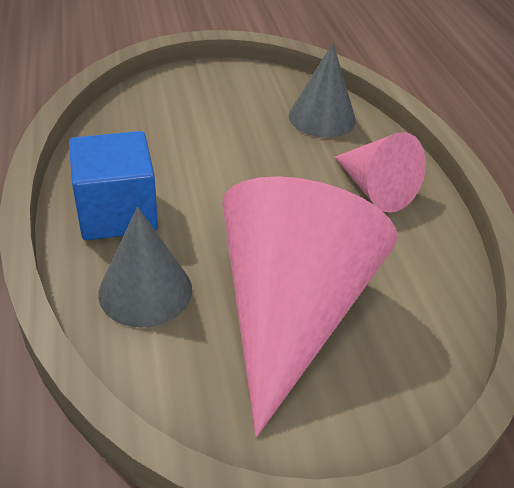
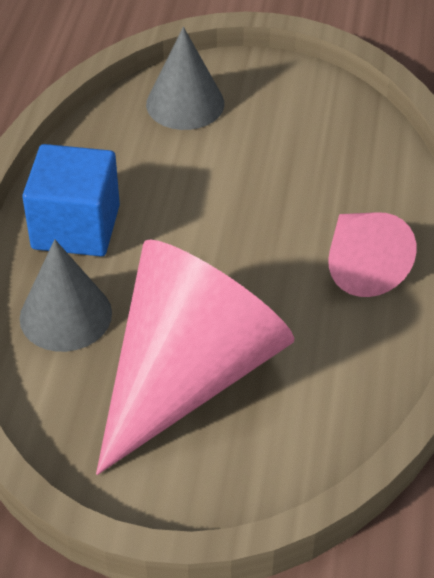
camera: 25 degrees right, 5 degrees up
(322, 118) = (356, 160): grey cone -> grey cone (185, 103)

